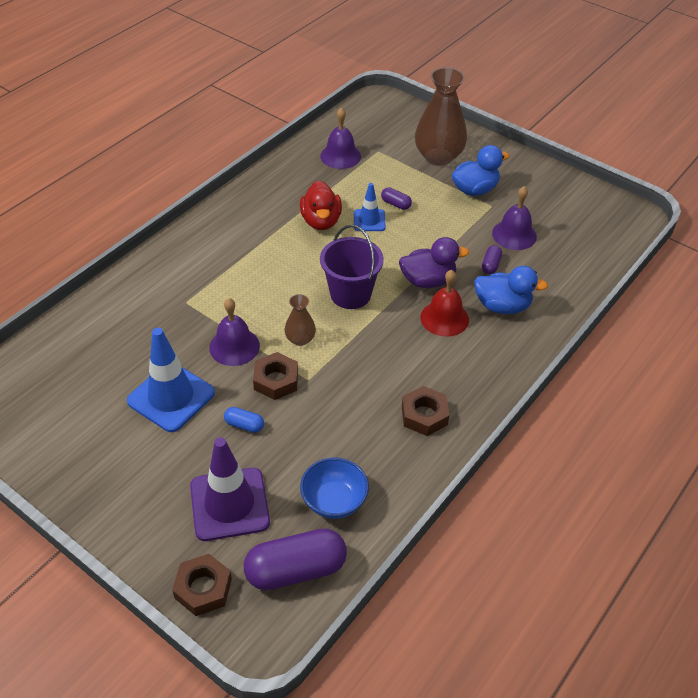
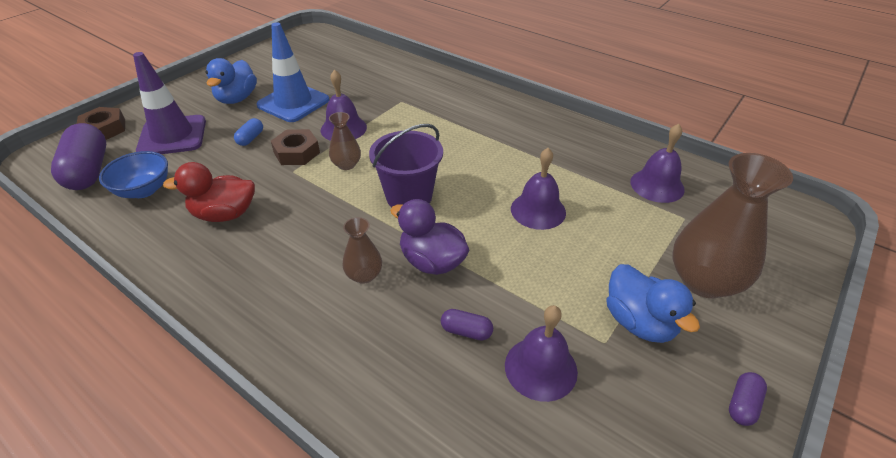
camera: 90 degrees right, 5 degrees down
(321, 221) = (527, 173): red duck -> red duck (225, 214)
(369, 220) = (538, 210): blue traffic cone -> purple bell
(396, 204) = (576, 234): purple capsule -> purple capsule (742, 404)
(424, 415) = (218, 252): brown nut -> none
(428, 281) = (432, 261): purple duck -> purple duck turned 135 degrees clockwise
(444, 318) = (364, 275): red bell -> brown vase
(502, 306) = (381, 339): blue duck -> blue duck (237, 99)

